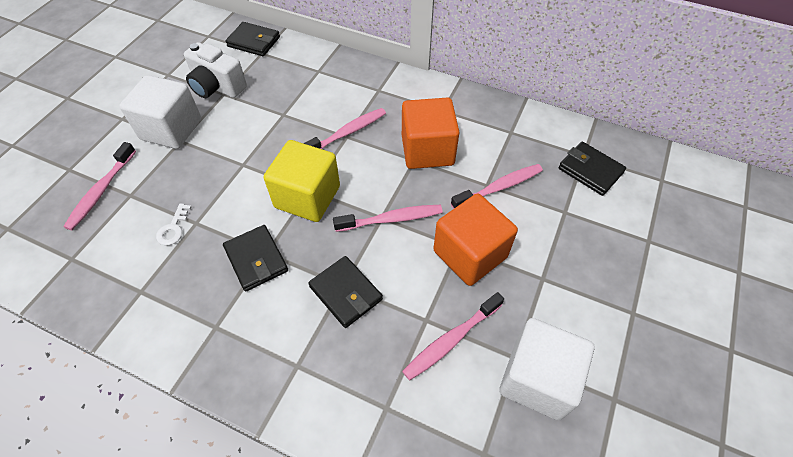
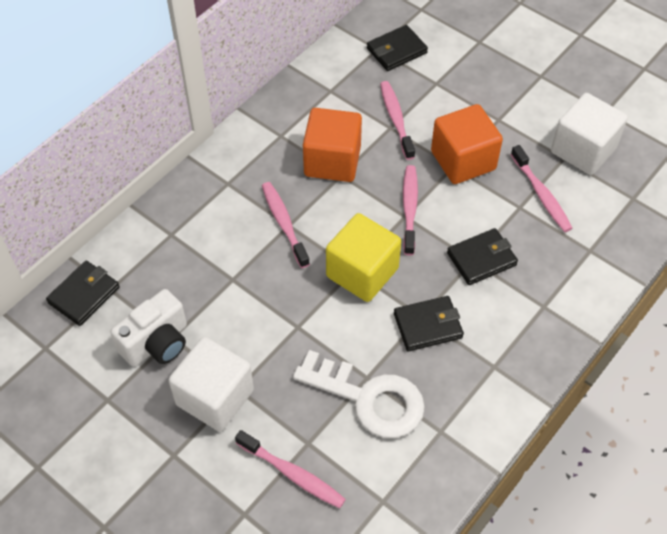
camera: 75 degrees left, 0 degrees up
(173, 228) = (369, 398): white key -> white key, size x2.47

